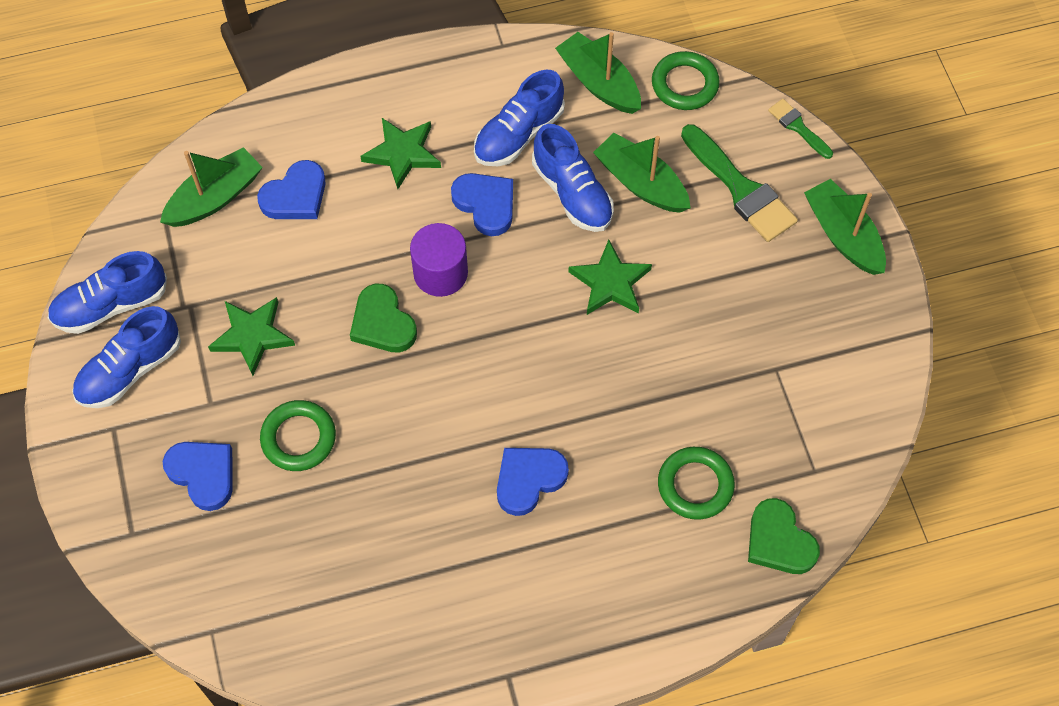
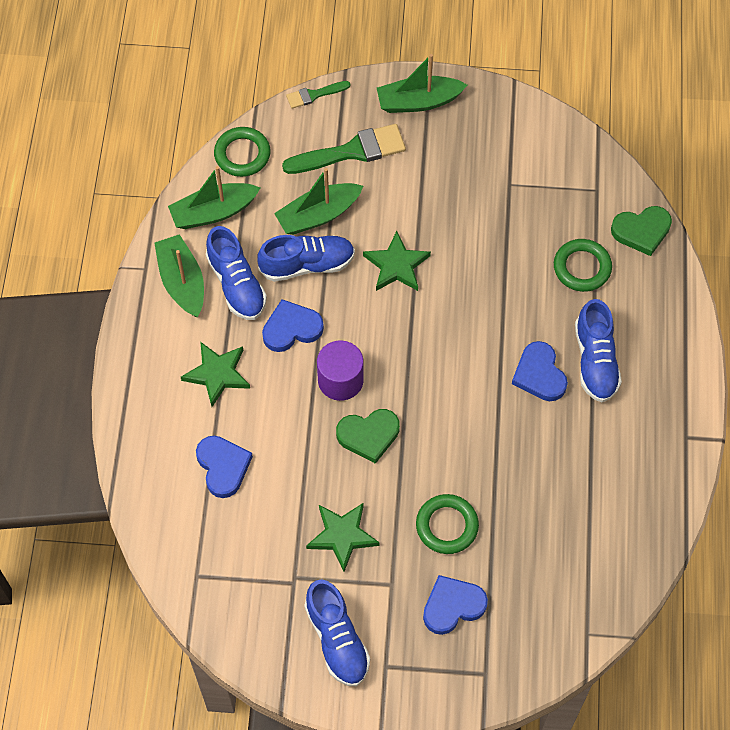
camera: 70 degrees left, 0 degrees up
(111, 305) = (269, 640): blue shoe -> blue shoe (595, 361)
(215, 198) = (197, 530): green boat -> green boat (182, 282)

